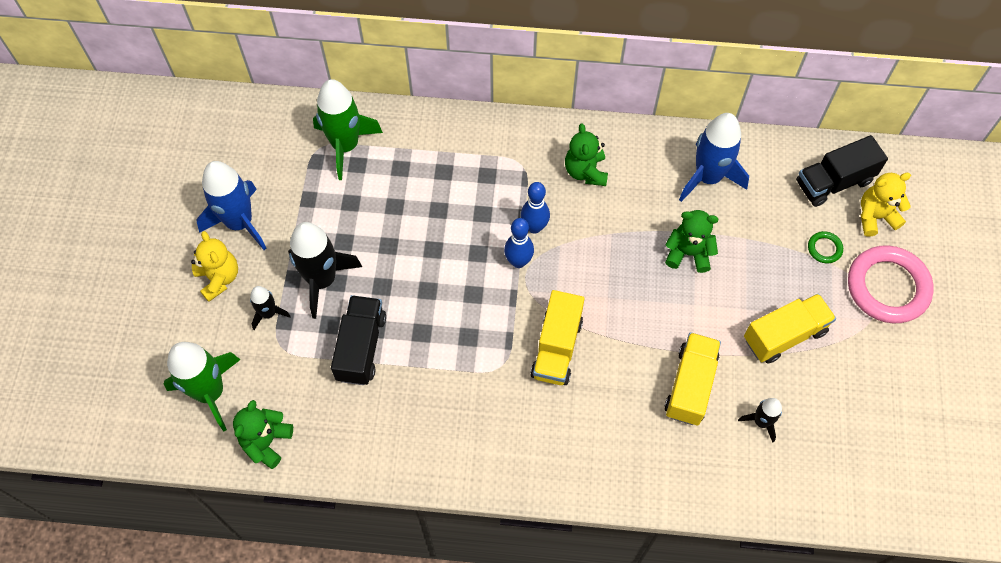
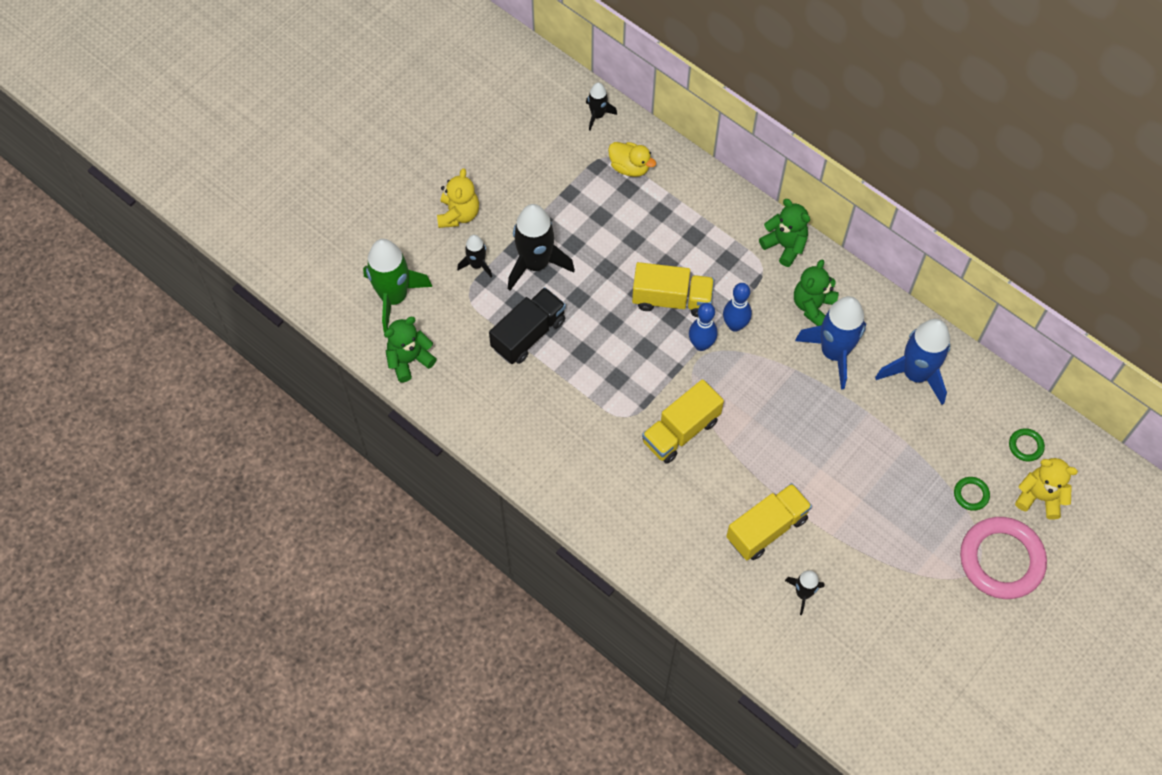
camera: 35 degrees right, 0 degrees up
(239, 222) = (504, 180): blue rocket -> blue rocket (834, 352)
(285, 117) = (597, 115): none -> black rocket
(345, 146) = (629, 167): green rocket -> yellow duck
(688, 253) = (848, 425): green teddy bear -> green teddy bear (784, 245)
(784, 335) = (877, 540): yellow truck -> yellow truck (671, 299)
(834, 182) = (1025, 446): black truck -> green ring

